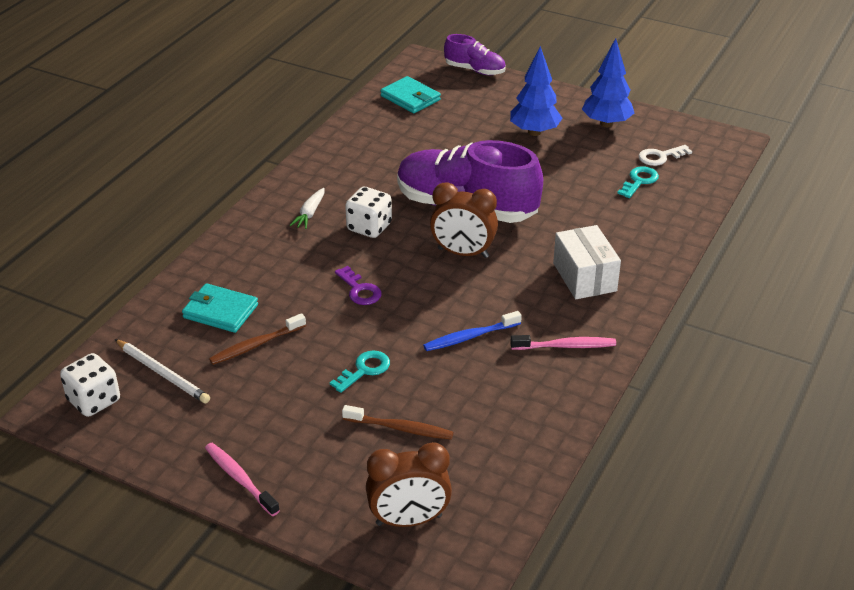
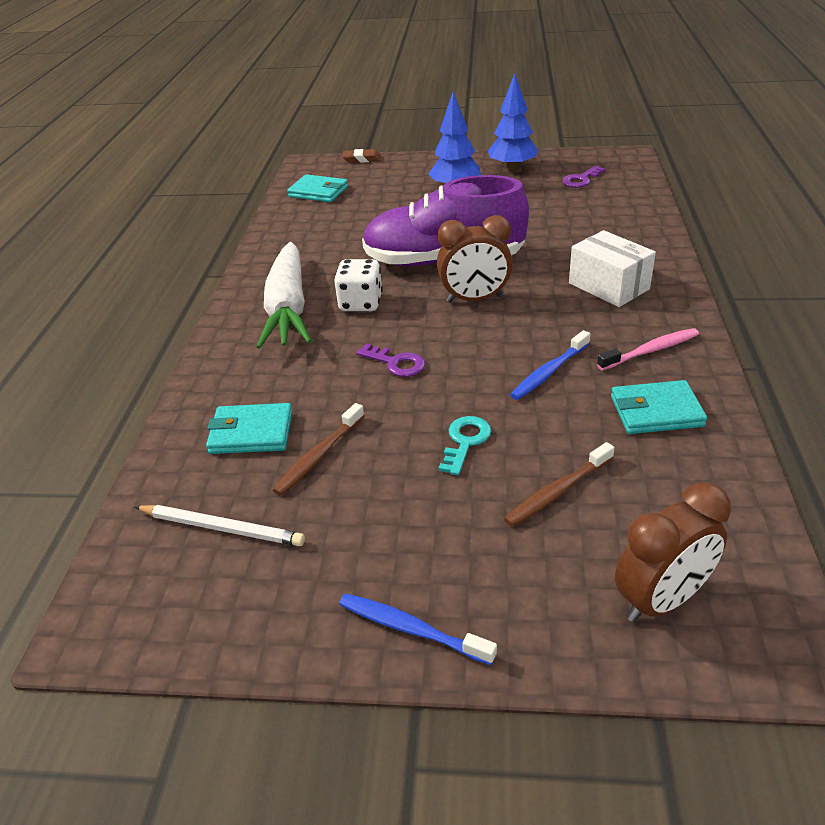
camera: 20 degrees left, 0 degrees up
(94, 401) = (146, 596): white dice -> none
(240, 479) = (411, 629): pink toothbrush -> blue toothbrush
(309, 213) = (288, 308): white carrot -> white carrot, size x2.46
(400, 428) = (557, 492): brown toothbrush -> brown toothbrush turned 150 degrees clockwise
(475, 70) = (362, 159): purple shoe -> brown eraser
(523, 396) = (656, 411): none -> turquoise wallet
(639, 181) = (581, 201): turquoise key -> none
(660, 157) = (581, 180): white key -> purple key

